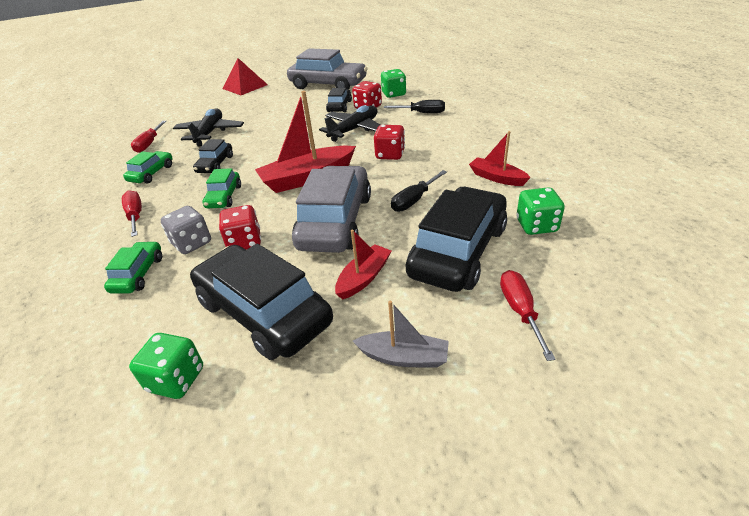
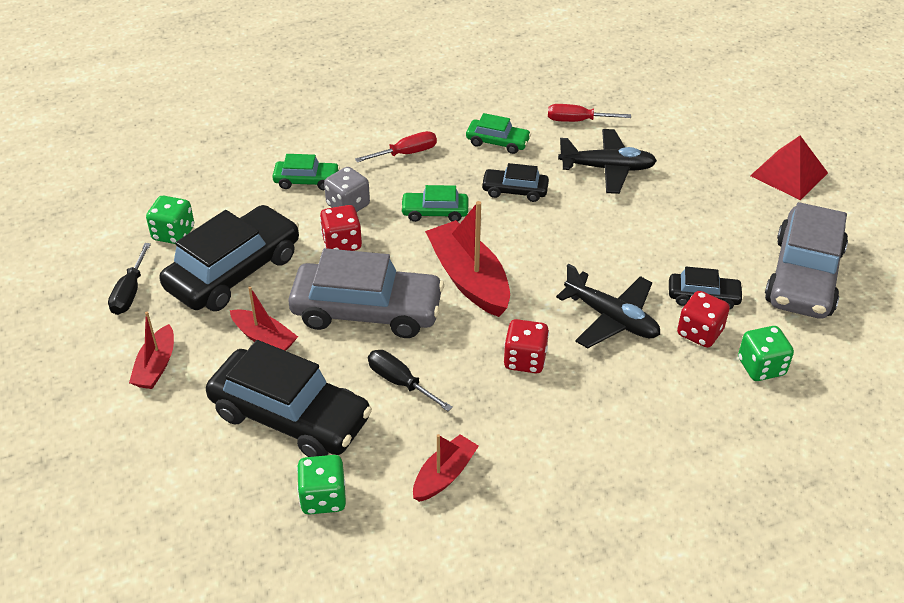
camera: 85 degrees right, 5 degrees up
(404, 357) = (156, 366): grey boat -> red boat
(422, 113) = (675, 403): black screwdriver -> black screwdriver (130, 292)
(520, 311) = (187, 455): red screwdriver -> none

